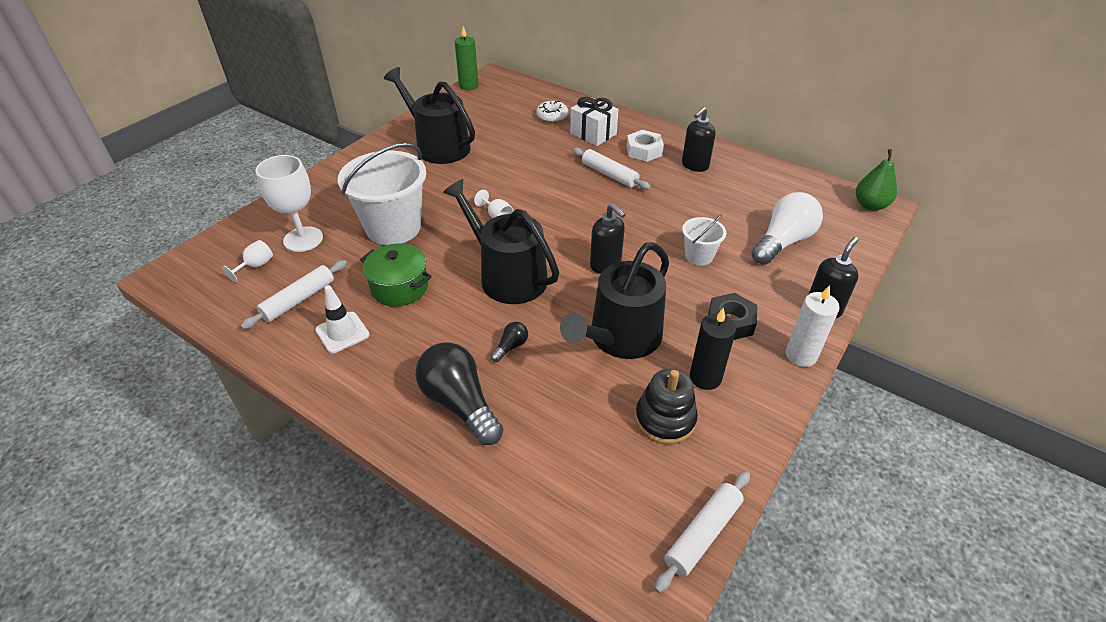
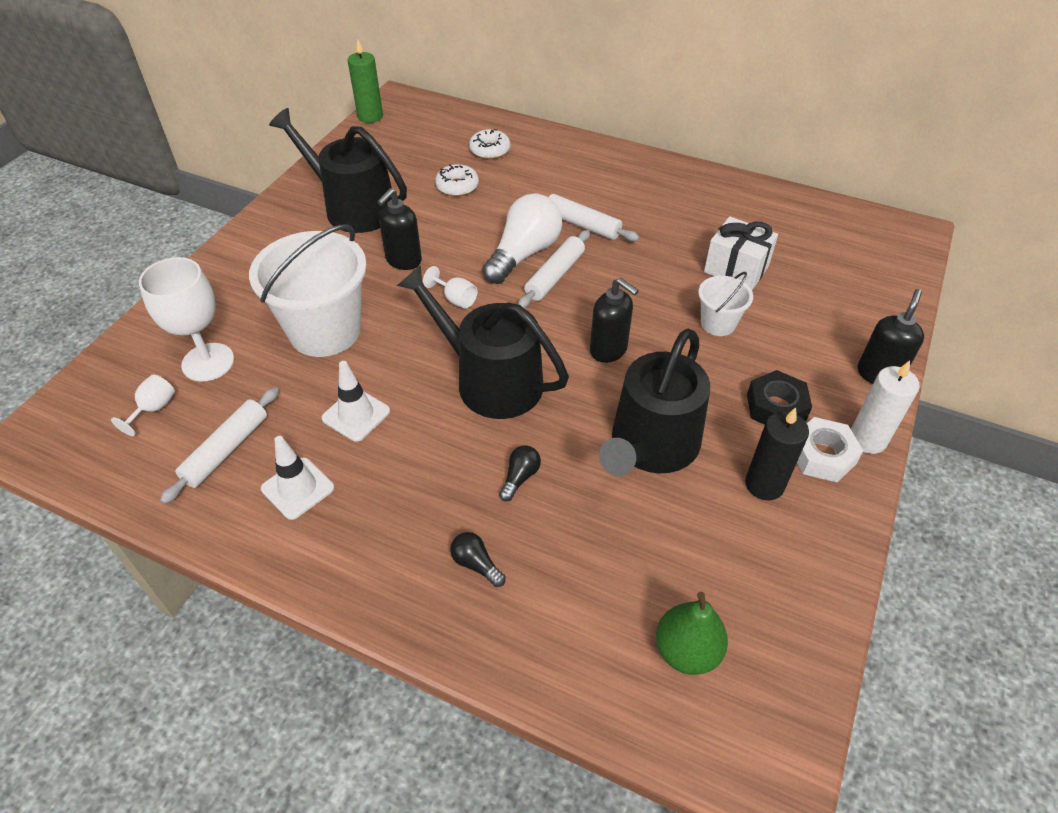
camera: 10 degrees left, 5 degrees up
(399, 287) = (356, 415): green pot -> white traffic cone
(460, 403) = (476, 564): black light bulb -> black light bulb, size x0.45
(520, 139) = (457, 186): none -> white donut
(593, 134) = (547, 170): white gift -> white gift (736, 269)
(644, 151) = (616, 187): white nut -> white nut (822, 455)
(665, 419) = (730, 546): black stacking toy -> none
(694, 165) = (683, 201): black soap dispenser -> black soap dispenser (403, 260)
(703, 534) = (810, 688): white rolling pin -> white rolling pin (555, 276)
(783, 242) = (812, 292): white light bulb -> white light bulb (524, 254)
(870, 205) = (900, 232): green pear -> green pear (687, 651)

